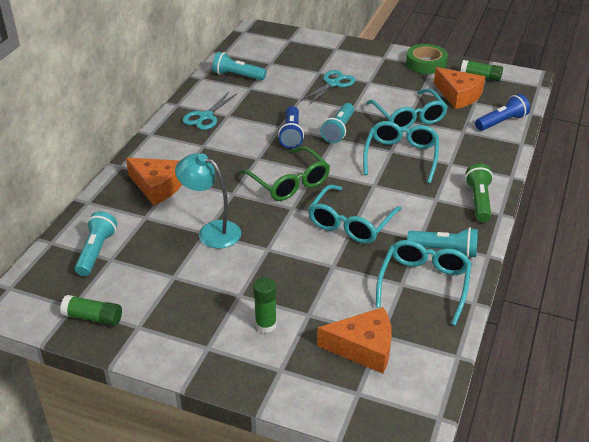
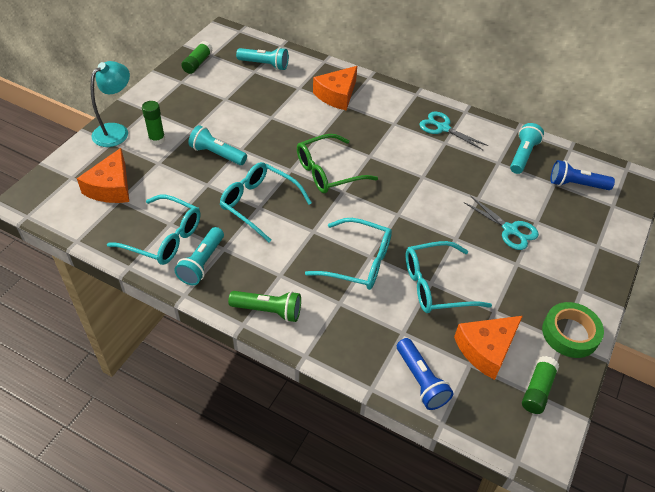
camera: 95 degrees right, 10 degrees up
(211, 231) = (271, 120): turquoise lamp -> turquoise lamp (116, 131)
(291, 135) = (407, 183): blue flashlight -> blue flashlight (576, 184)
(338, 130) = (412, 219): turquoise flashlight -> turquoise flashlight (217, 154)

